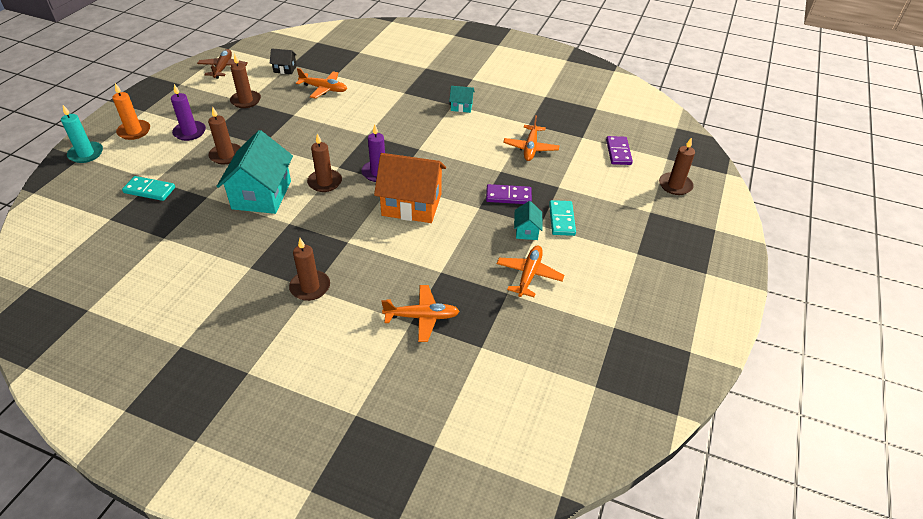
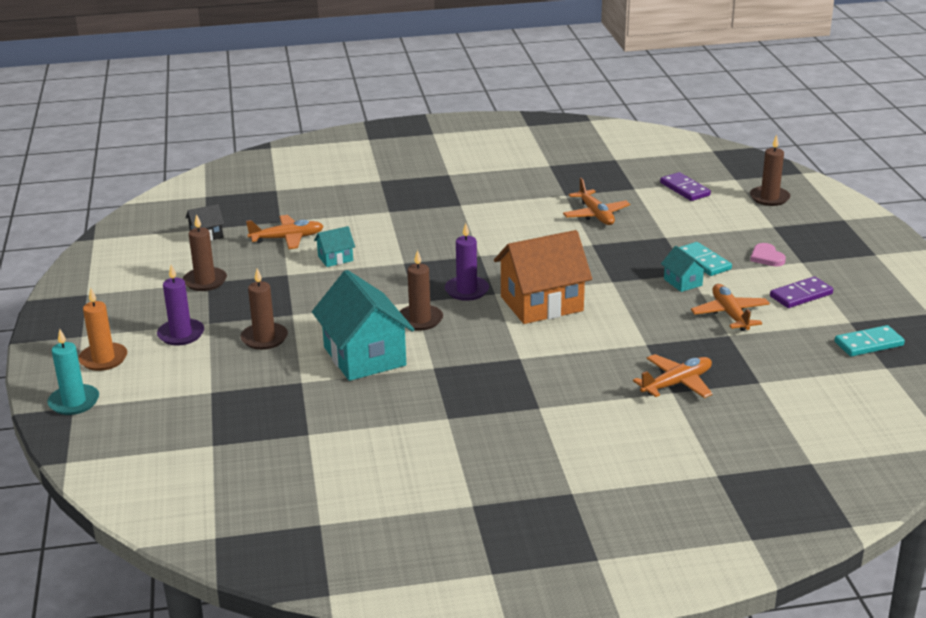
camera: 30 degrees left, 15 degrees down
(149, 190) = (220, 402): turquoise domino -> turquoise domino (868, 344)
(223, 68) = (120, 260): brown plane -> none
(310, 287) = (535, 407): brown candle -> none
(461, 107) = (473, 203): turquoise house -> turquoise house (335, 258)
(508, 196) = (628, 262): purple domino -> purple domino (801, 295)
(614, 237) = (766, 257): none -> pink heart

